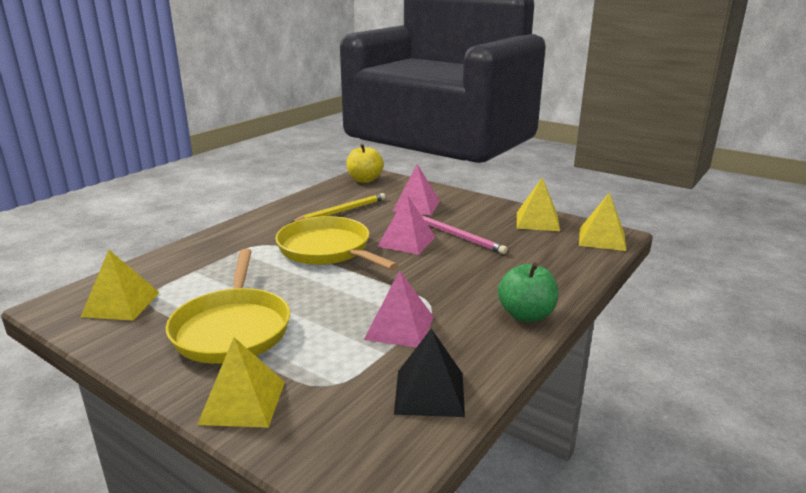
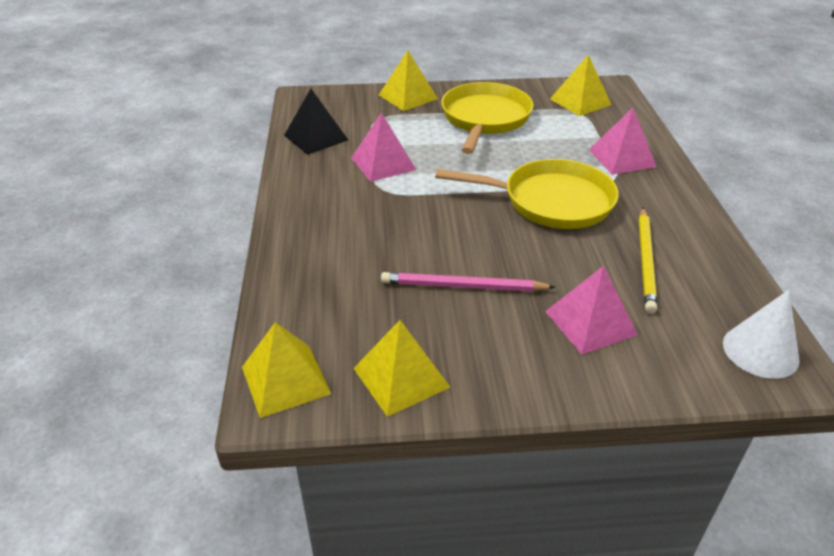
camera: 140 degrees right, 15 degrees up
(232, 328) = (485, 119): yellow pan -> yellow pan turned 60 degrees clockwise
(365, 180) = (760, 351): yellow apple -> white cone
(406, 241) = (502, 249): pink pyramid -> pink pyramid (622, 158)
(526, 315) = (299, 215): green apple -> none

